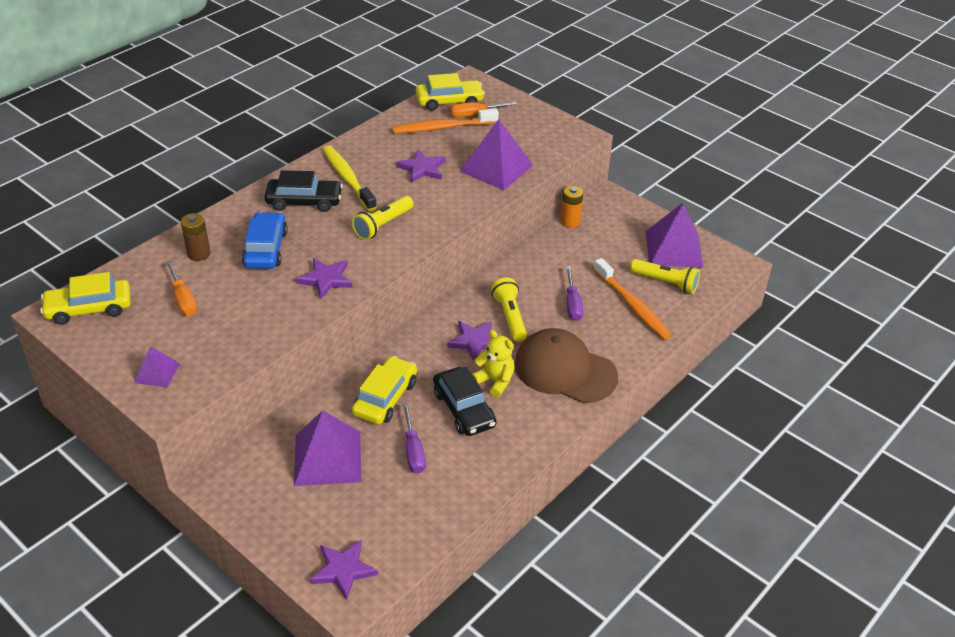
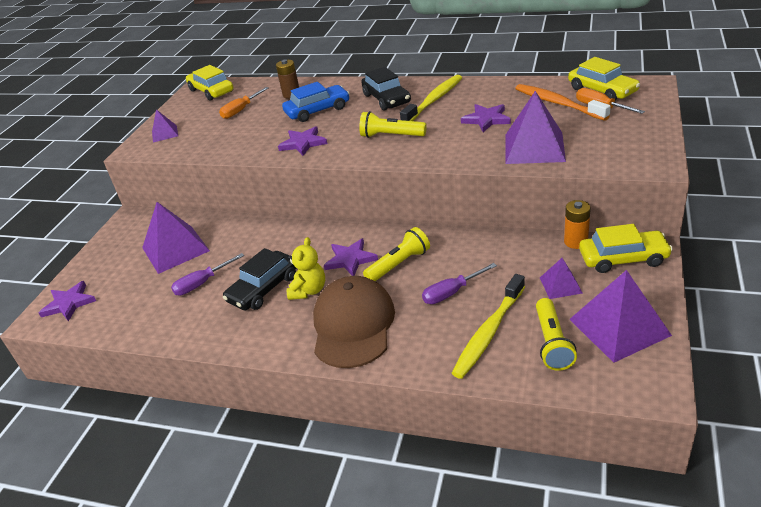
camera: 70 degrees right, 5 degrees down
(385, 398) = (252, 246): yellow car -> yellow car (623, 258)
(611, 251) = (560, 285): none -> purple pyramid
(632, 305) = (489, 332): orange toothbrush -> yellow toothbrush

